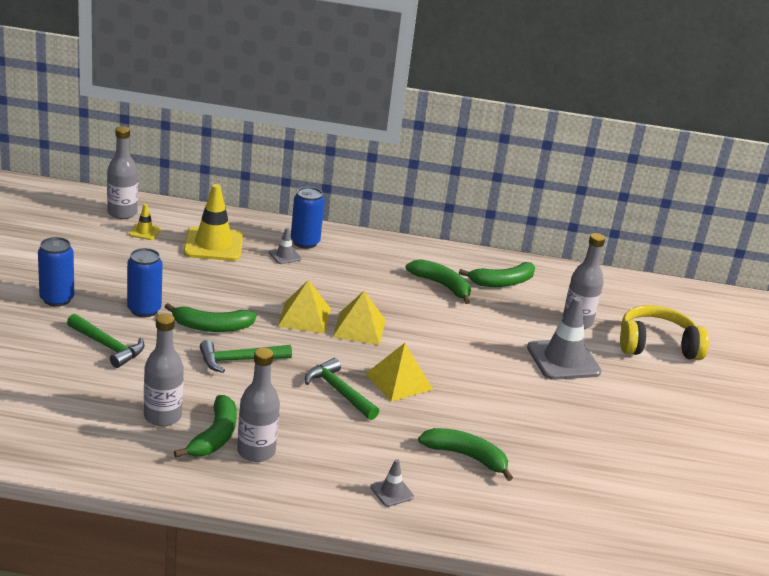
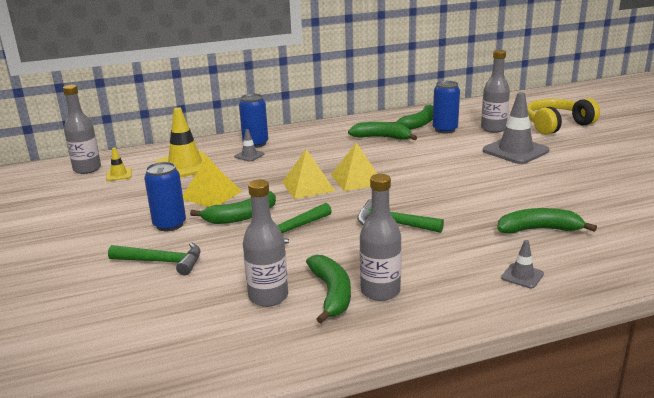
camera: 20 degrees left, 5 degrees down
(57, 299) = (79, 244): blue can -> blue can (445, 130)
(398, 381) = (427, 201): yellow pyramid -> yellow pyramid (211, 195)

